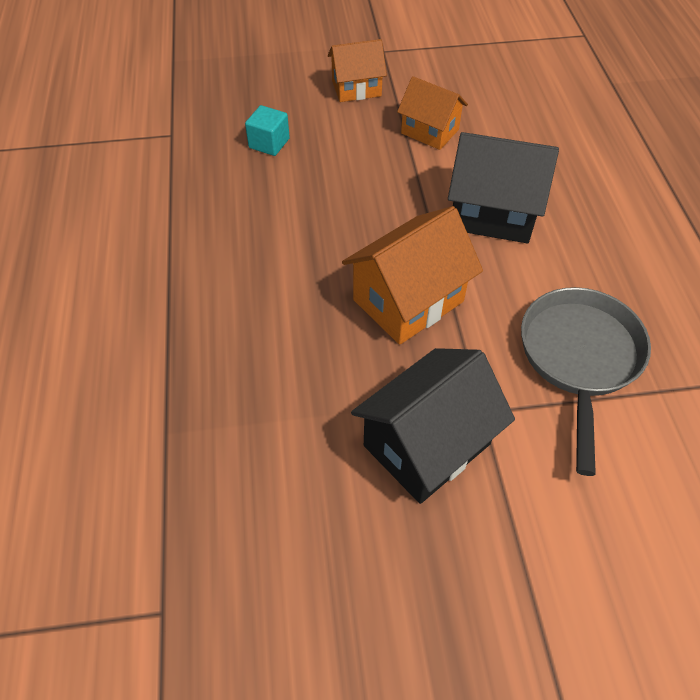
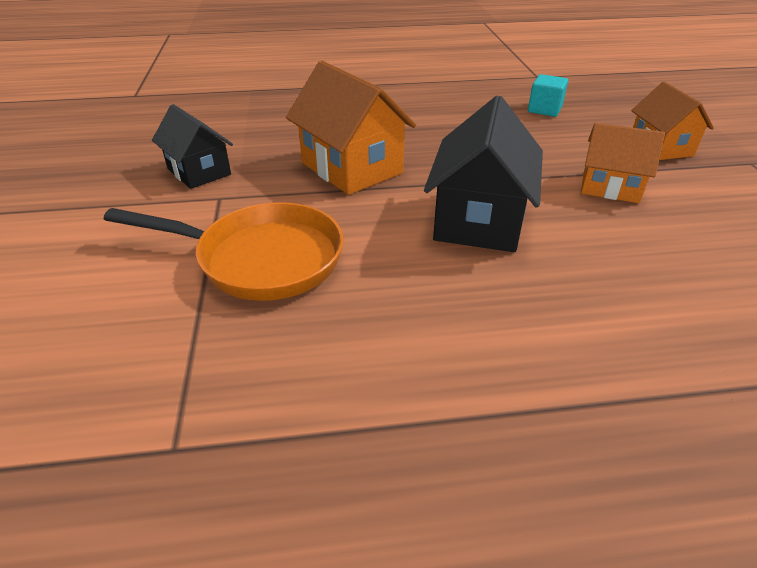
camera: 90 degrees right, 15 degrees down
(427, 445) = (199, 171): black house -> black house, size x0.64
(430, 131) = (610, 187): orange house -> orange house turned 75 degrees clockwise
(579, 358) = (261, 259): grey pan -> orange pan

